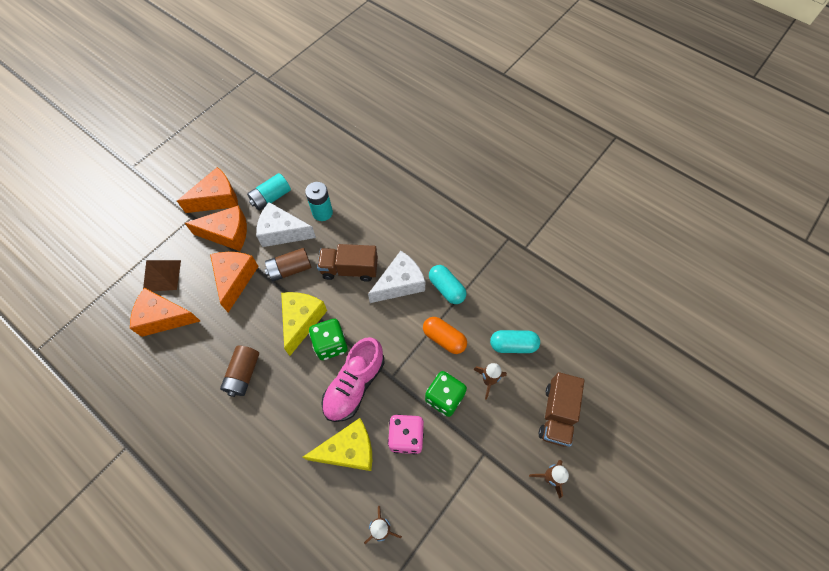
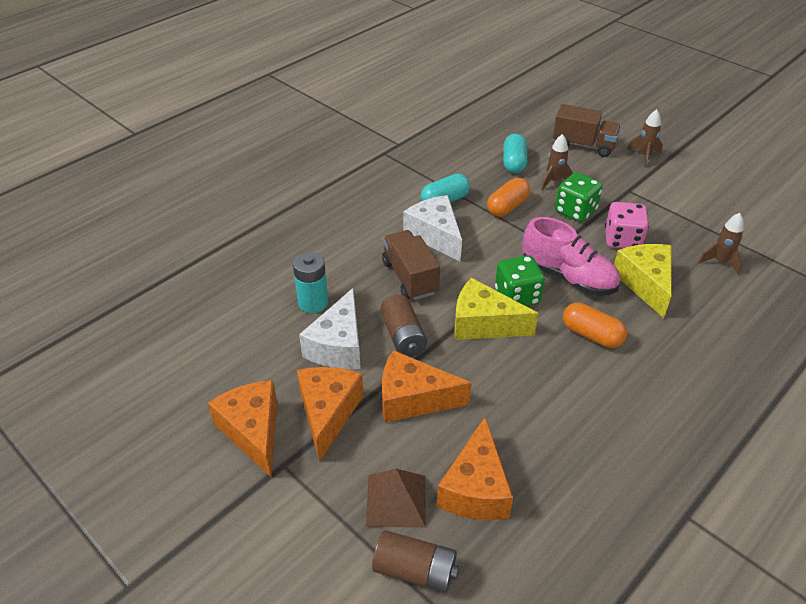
camera: 85 degrees left, 20 degrees down
(243, 374) = (563, 382): brown battery -> brown battery (415, 570)
(271, 198) = (270, 360): turquoise battery -> none
(289, 398) = (591, 335): none -> orange capsule
(349, 269) = (410, 278): brown truck -> brown truck turned 150 degrees clockwise

